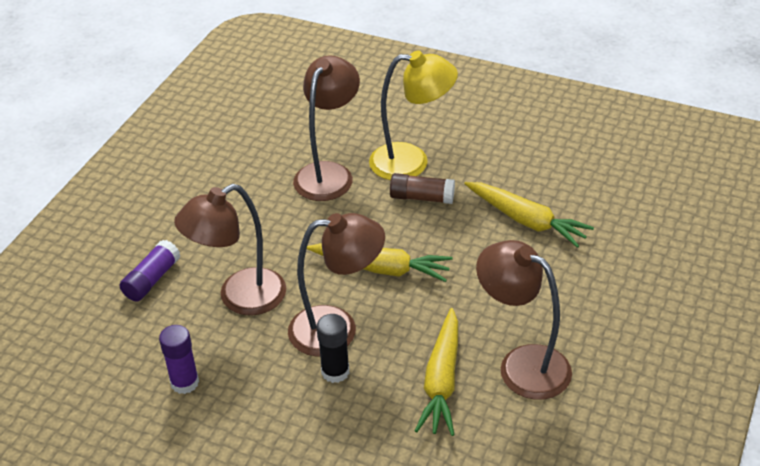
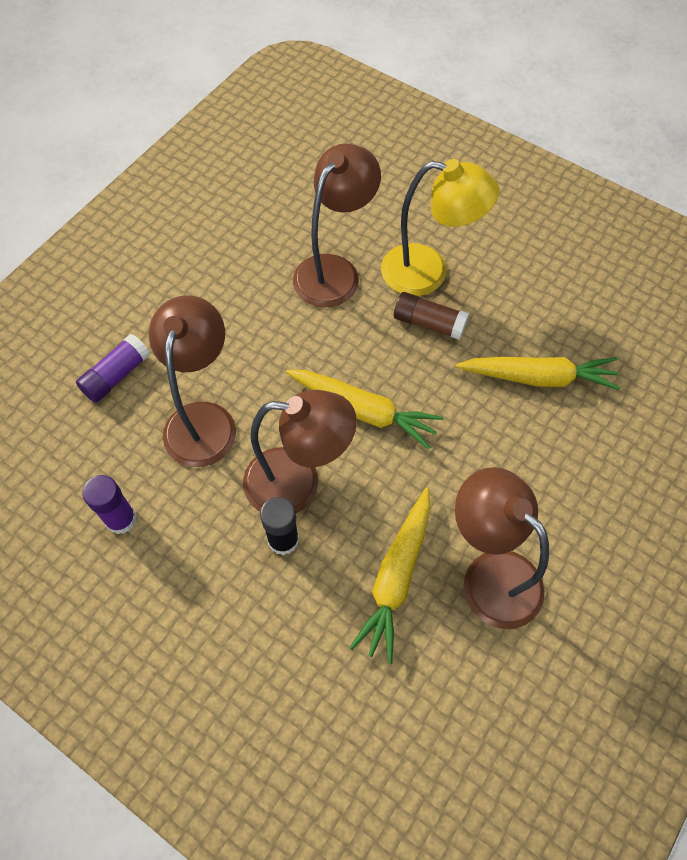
camera: 10 degrees right, 20 degrees up
(240, 298) = (203, 419): brown lamp -> brown lamp turned 120 degrees clockwise
(526, 220) = (538, 378): yellow carrot -> yellow carrot turned 45 degrees counterclockwise

